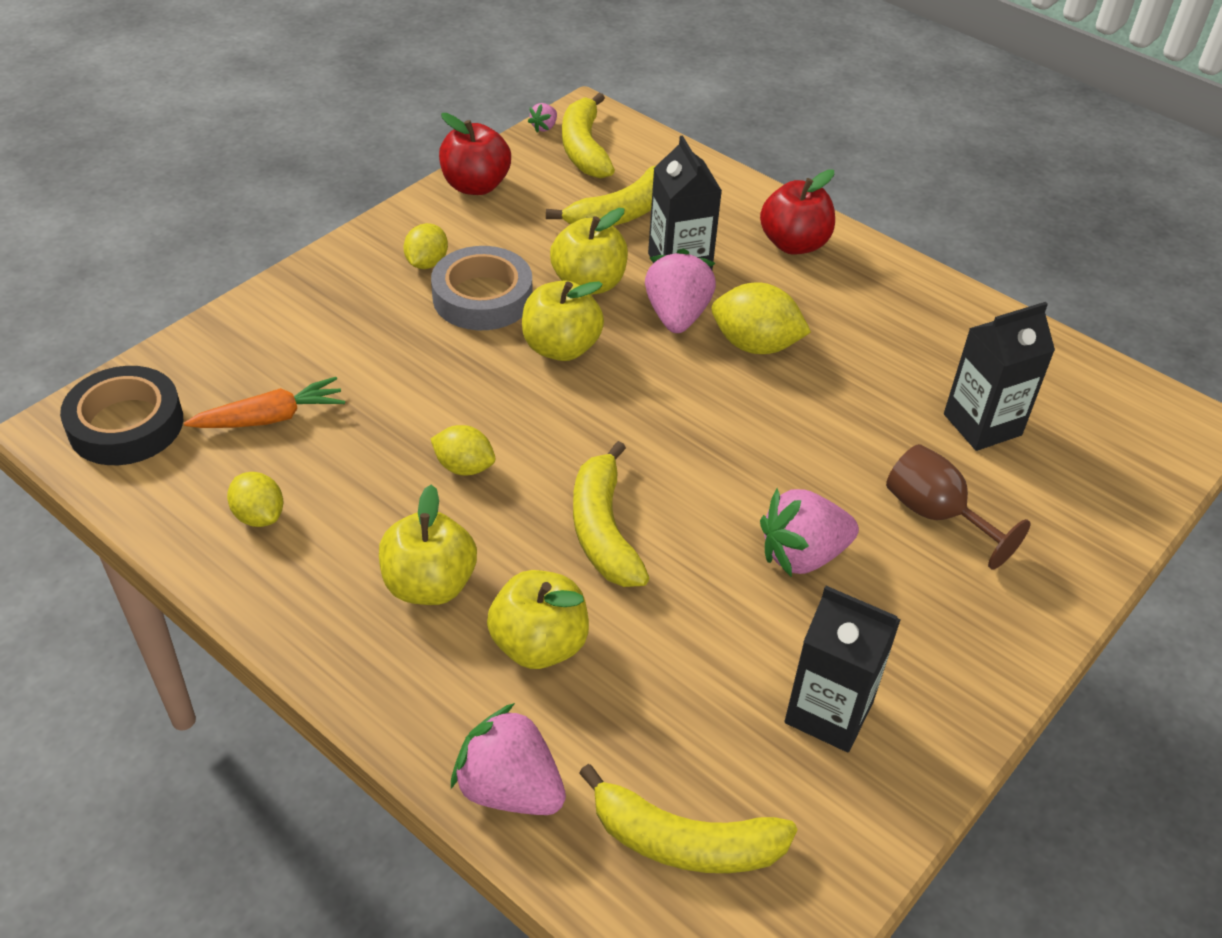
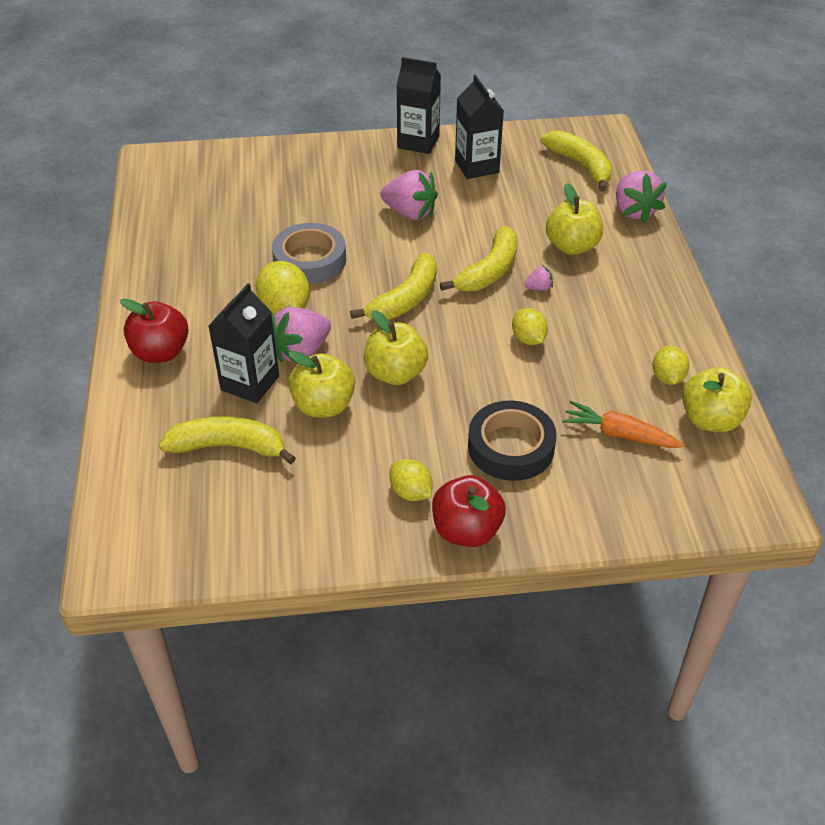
camera: 135 degrees left, 0 degrees up
(126, 424) = (719, 485): black tape -> black tape (511, 447)
(427, 263) = (411, 492): yellow lemon -> yellow lemon turned 75 degrees clockwise
(429, 585) = (601, 295): yellow apple -> yellow apple (710, 420)
(475, 186) = (295, 546): red apple -> red apple (466, 530)
(482, 297) = (403, 439): grey tape -> grey tape (310, 260)
(544, 127) = (165, 576): pink strawberry -> pink strawberry (539, 288)
(584, 148) = (168, 528): yellow banana -> yellow banana (405, 299)
(936, 515) = (327, 193): brown goblet -> none
(982, 424) = (241, 210): black carton -> black carton (418, 142)

